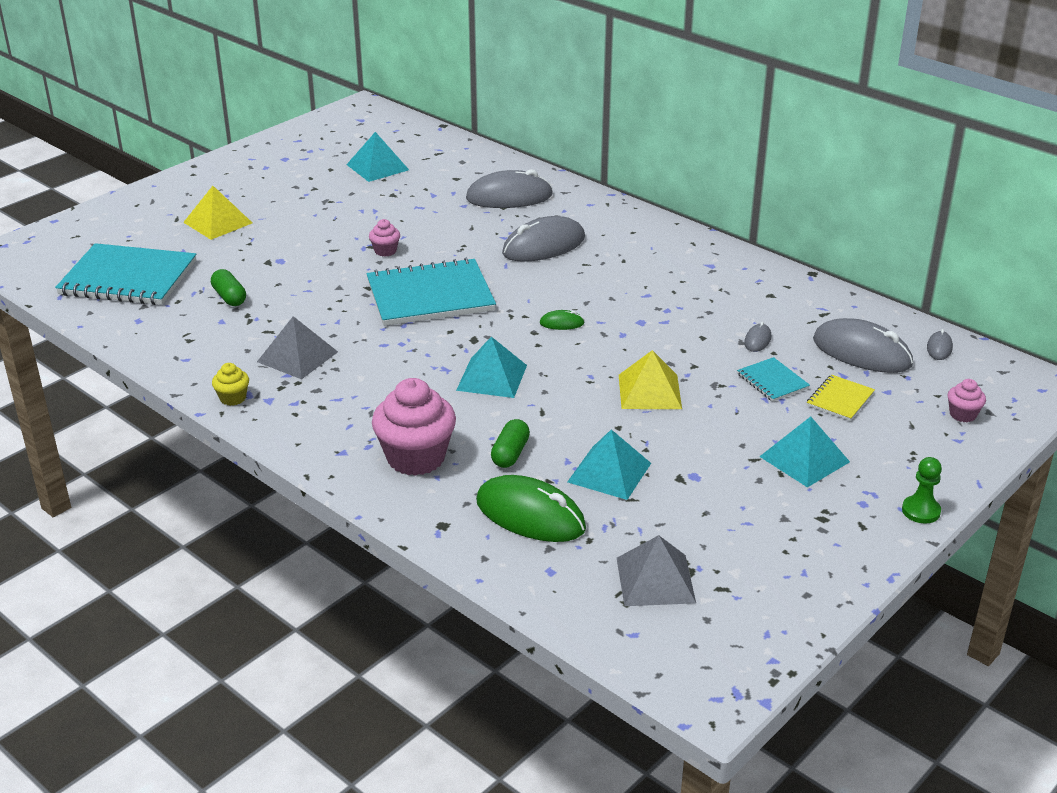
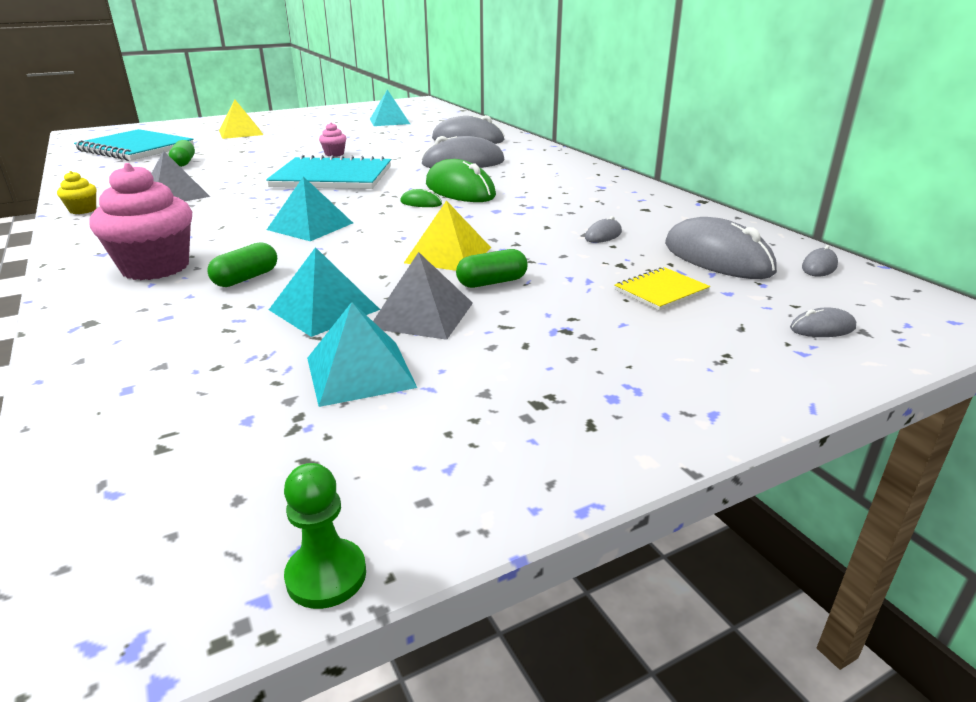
camera: 20 degrees right, 5 degrees down
(530, 515) = (188, 331): green mouse -> green mouse (460, 190)
(655, 580) = (234, 428): grey pyramid -> grey pyramid (422, 315)
(710, 416) = (492, 282): none -> green capsule
(772, 381) = (591, 265): turquoise notebook -> none
(804, 459) = (569, 336): turquoise pyramid -> turquoise pyramid (360, 372)
(921, 511) = (696, 424): green pawn -> green pawn (326, 575)
(962, 414) = (822, 328): pink cupcake -> grey mouse

